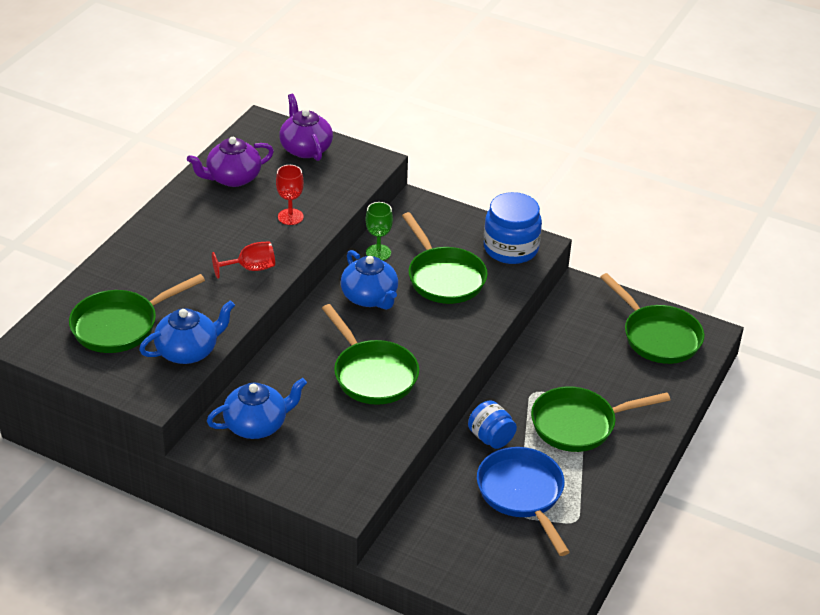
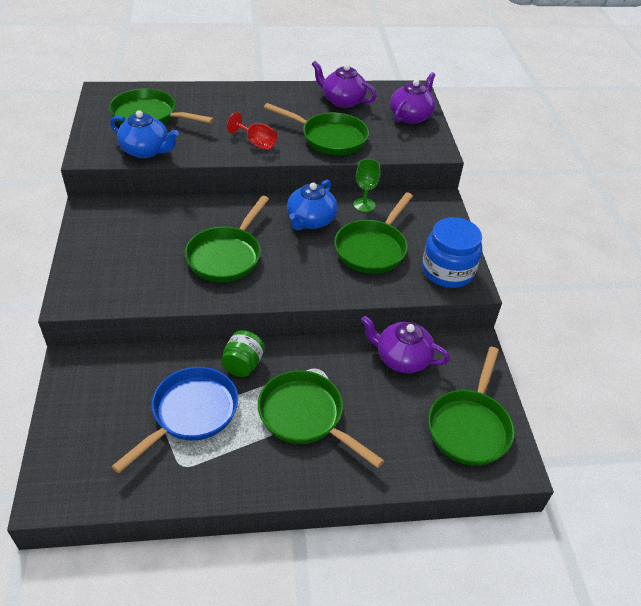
camera: 55 degrees right, 5 degrees up
(257, 425) = (127, 223): blue teapot -> none
(290, 217) = (330, 138): red goblet -> green pan
(491, 438) = (243, 365): blue jar -> green jar
(560, 337) = (401, 358): none -> purple teapot

